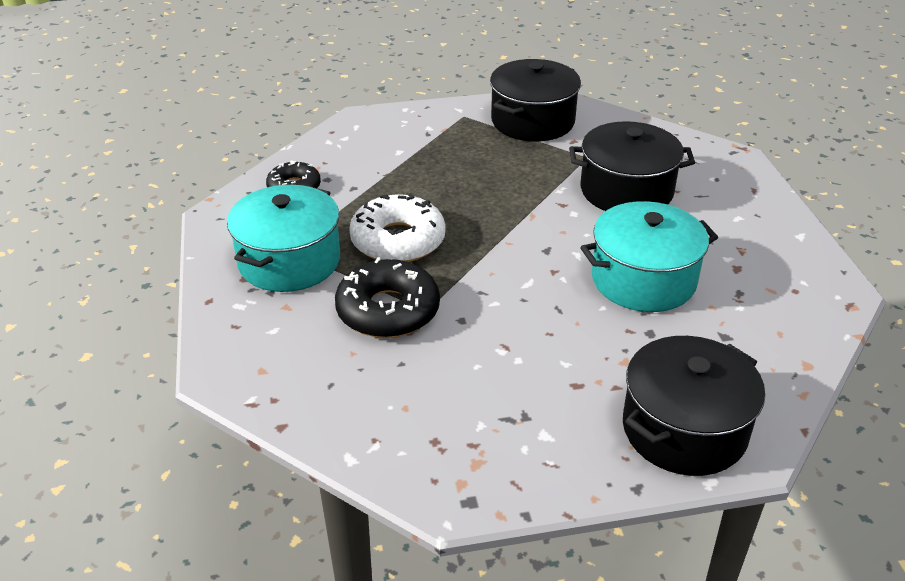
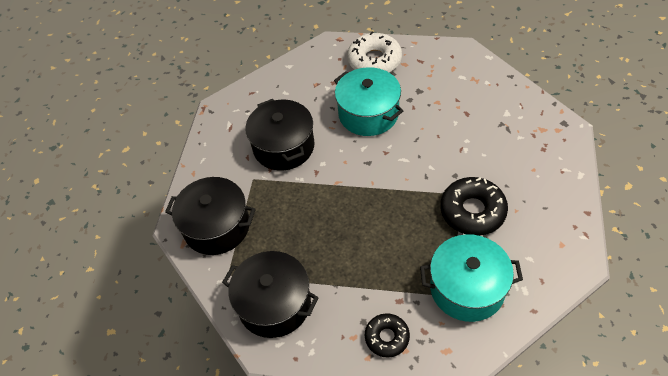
camera: 110 degrees left, 15 degrees up
(398, 240) = (406, 239): white donut -> white donut (374, 60)
(684, 429) = (466, 71): black pot -> black pot (274, 304)

